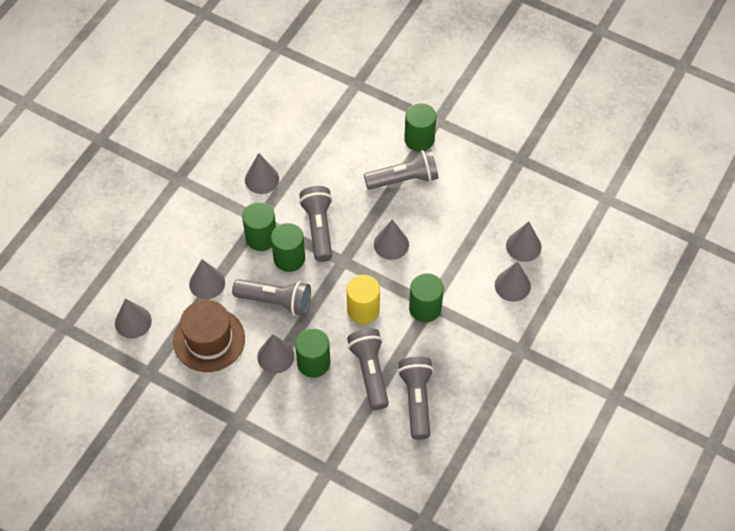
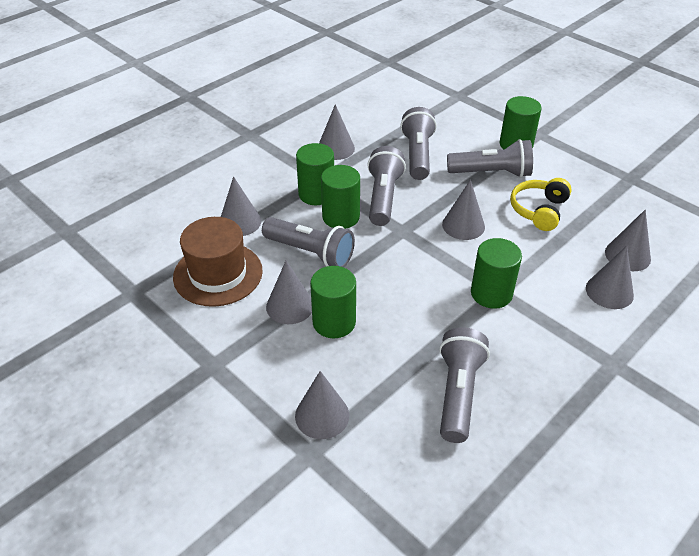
camera: 15 degrees right, 15 degrees down
(133, 322) = (141, 241): grey cone -> grey cone (322, 415)
(363, 310) = (413, 280): yellow cylinder -> none
(370, 372) = (403, 347): grey flashlight -> grey flashlight (417, 155)
(449, 214) = (539, 210): none -> yellow headphones

